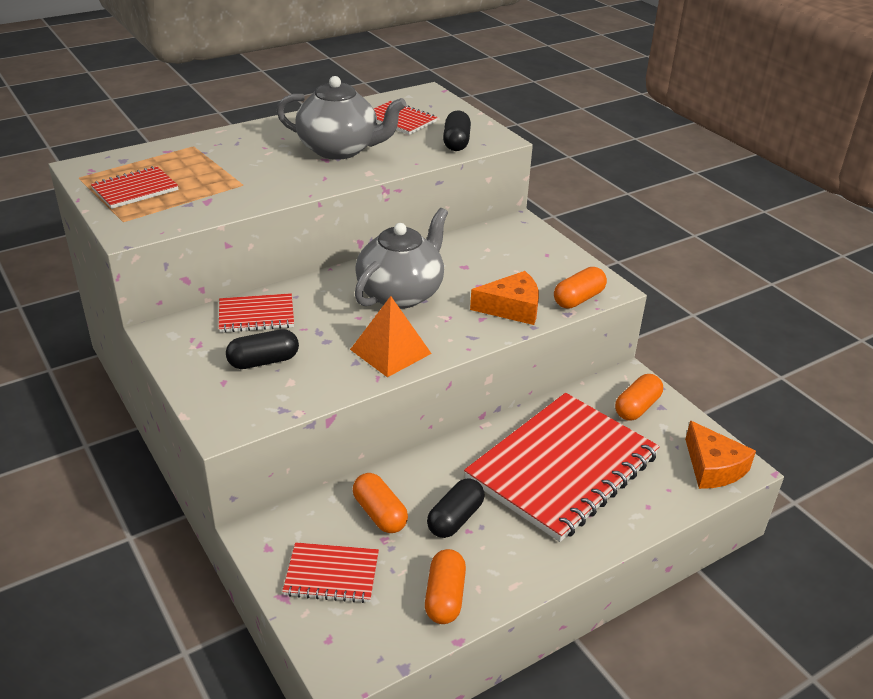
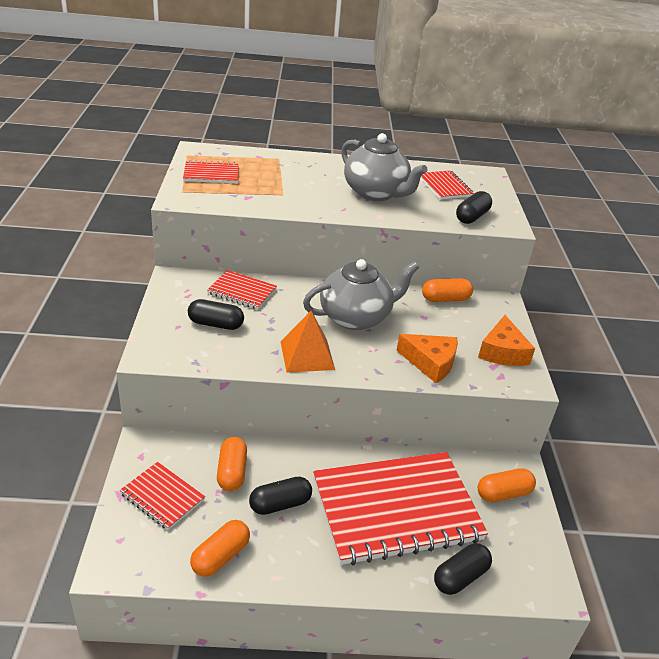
camera: 30 degrees right, 0 degrees up
(578, 299) = (493, 379): orange capsule -> orange capsule (445, 299)
(664, 496) = (460, 577): none -> black capsule
(713, 467) = (527, 576): orange cheese -> orange cheese (502, 352)

